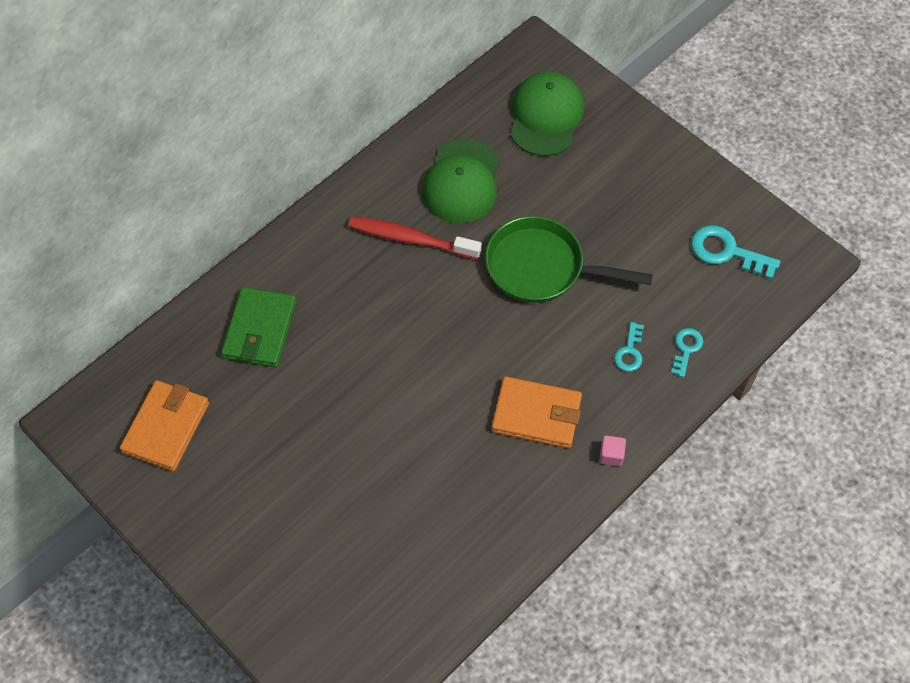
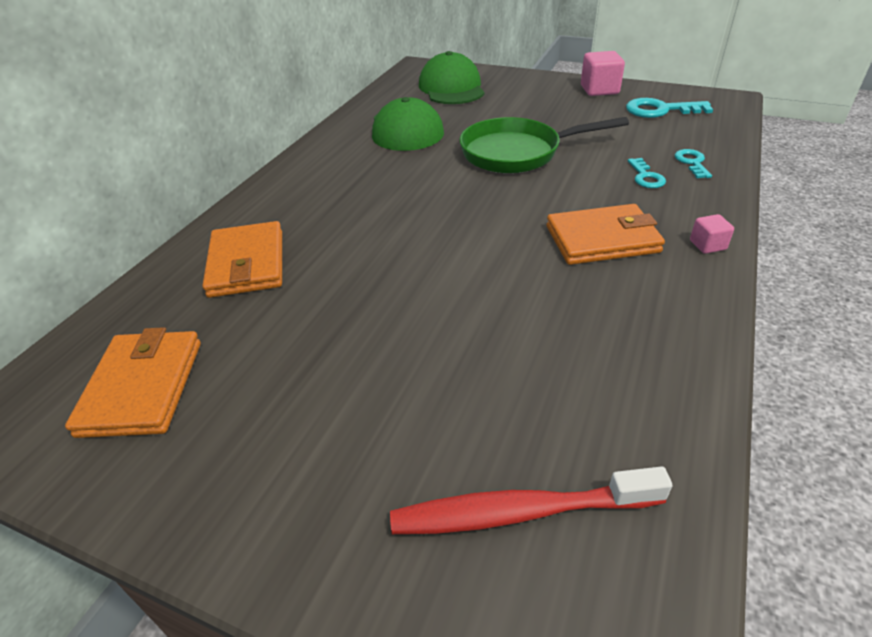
camera: 20 degrees left, 20 degrees down
(260, 330) = (247, 264): green wallet -> orange wallet
(410, 239) = (380, 167): red toothbrush -> red toothbrush (519, 512)
(695, 186) = (599, 90): none -> pink cube

